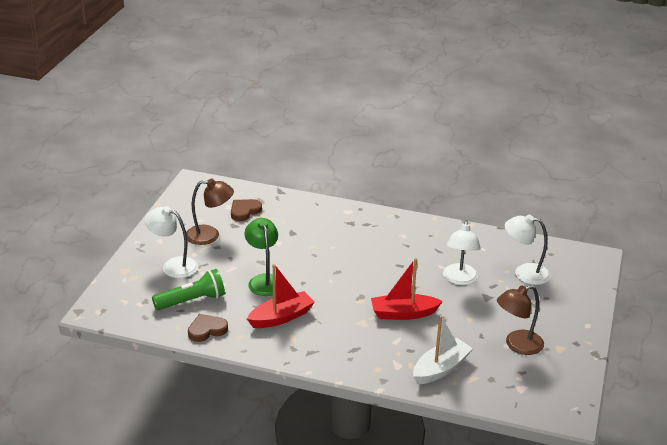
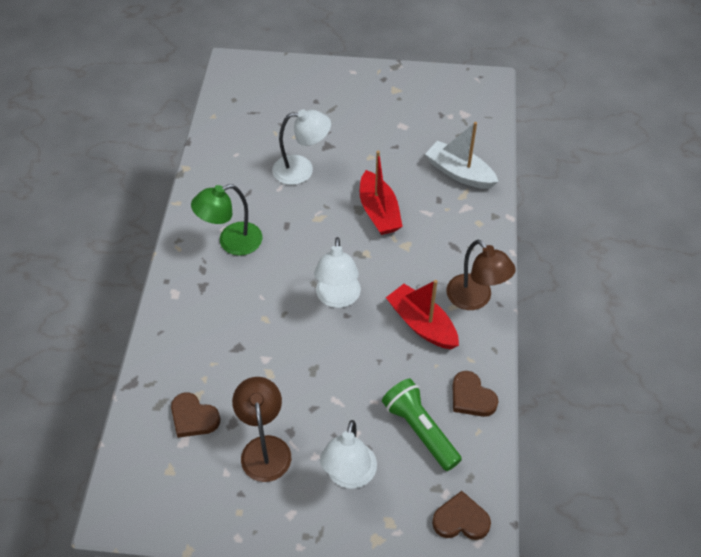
camera: 100 degrees left, 20 degrees up
(117, 307) = (461, 520): none -> brown heart
(264, 280) = (353, 357): green lamp -> green lamp (231, 242)
(517, 345) = (401, 119): brown lamp -> brown lamp (475, 299)
(524, 273) = (276, 118): white lamp -> white lamp (337, 298)

